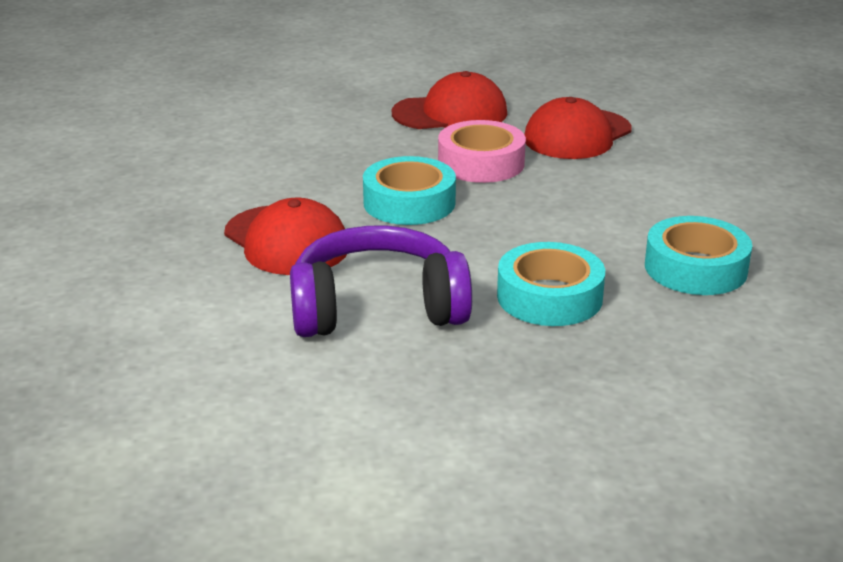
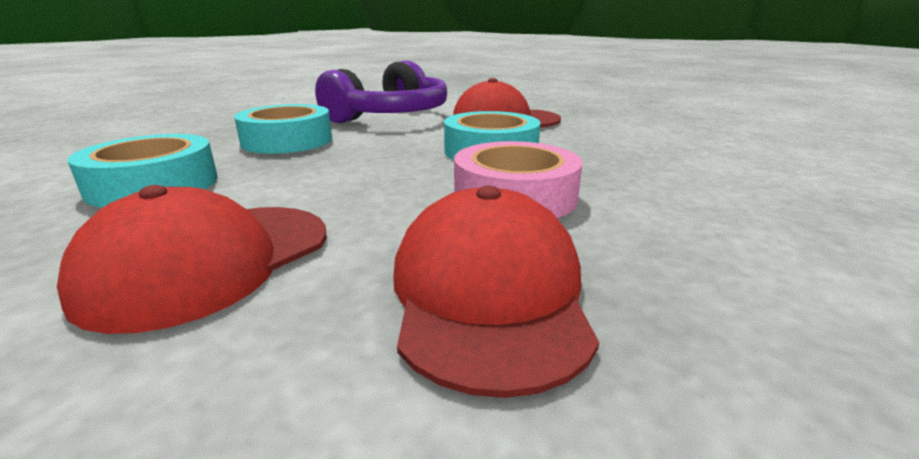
camera: 135 degrees right, 5 degrees down
(450, 113) = (715, 240): red cap -> red cap (210, 261)

